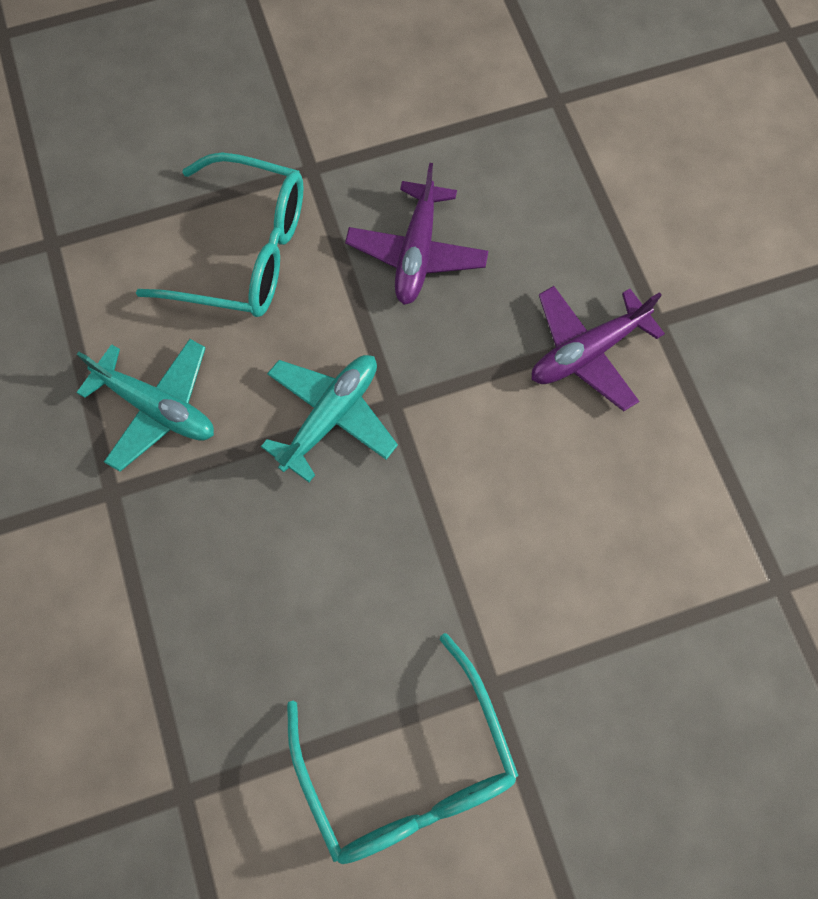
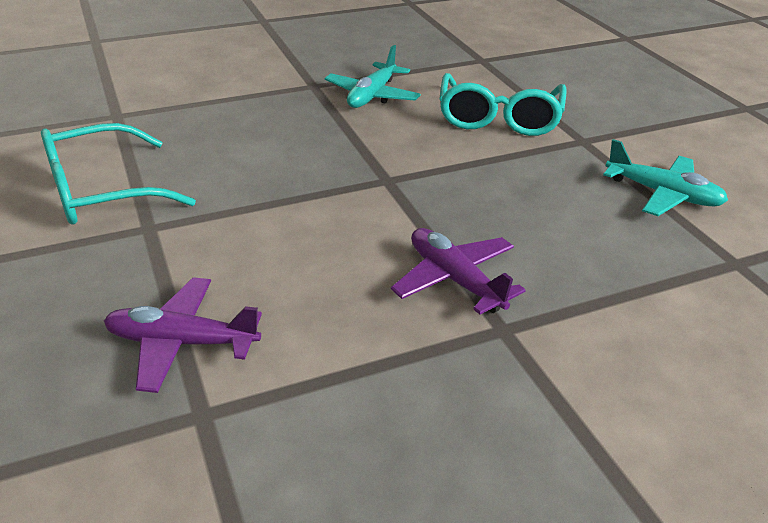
camera: 85 degrees right, 35 degrees down
(331, 416) = (373, 155): turquoise plane -> turquoise plane (663, 194)
(417, 252) = (527, 188): purple plane -> purple plane (182, 343)

